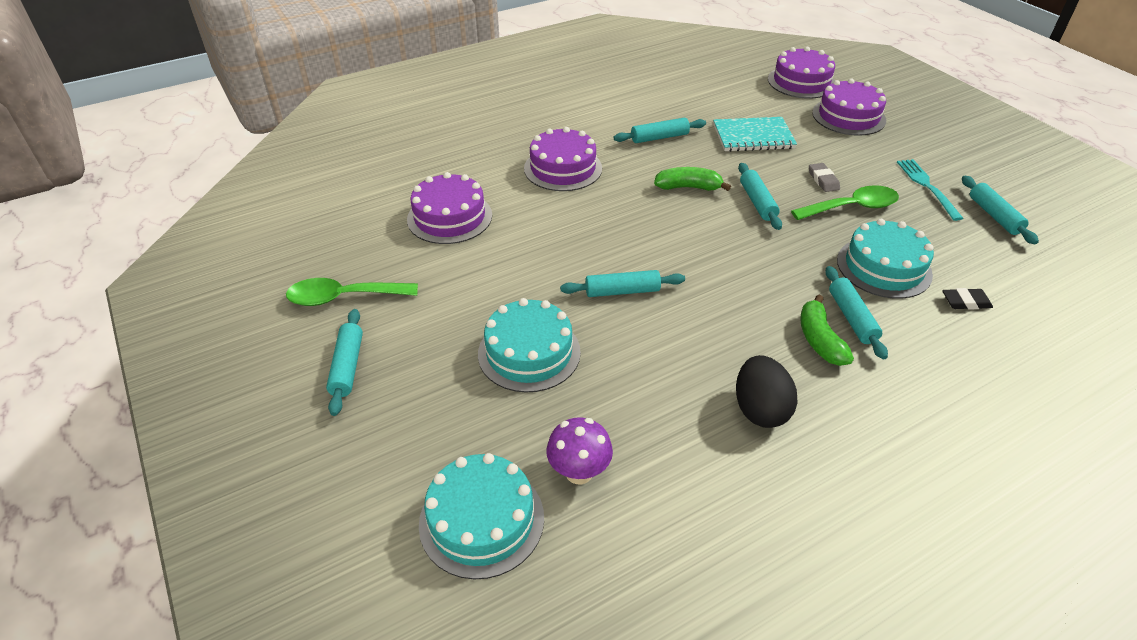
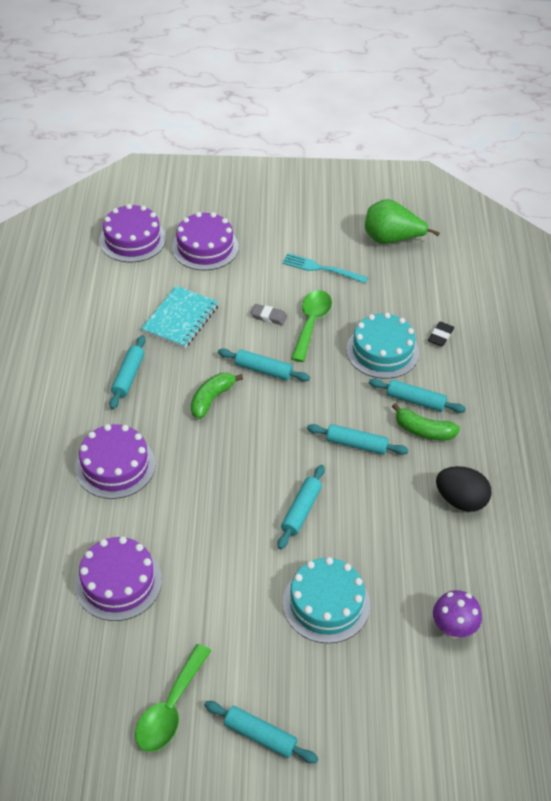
camera: 60 degrees left, 5 degrees up
(481, 520) = (460, 704): turquoise cake -> none
(994, 216) = (376, 260): turquoise rolling pin -> turquoise rolling pin (356, 444)
(1039, 215) = (391, 239): none -> green pear

